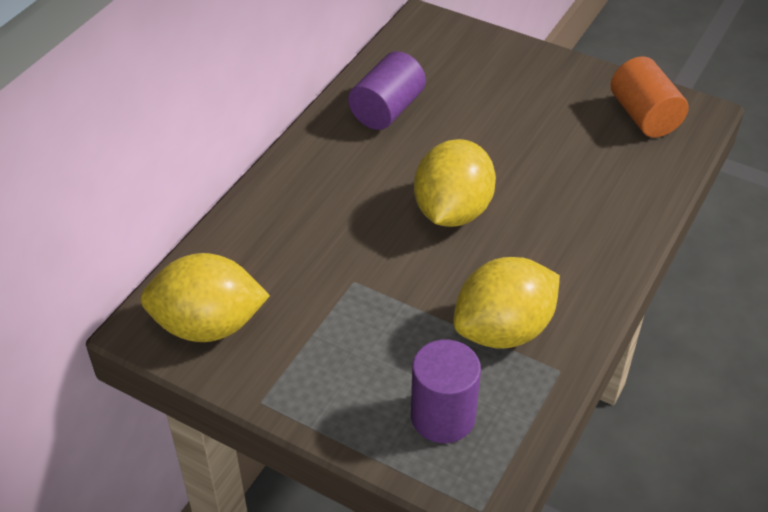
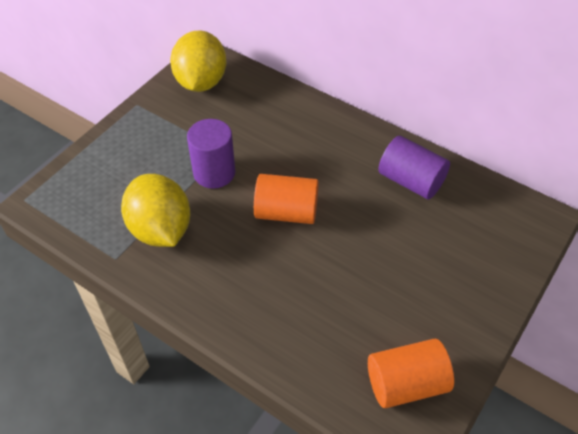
camera: 95 degrees right, 5 degrees up
(443, 416) = (98, 188): purple cylinder -> purple cylinder (214, 173)
(452, 211) = (286, 212): yellow lemon -> orange cylinder

